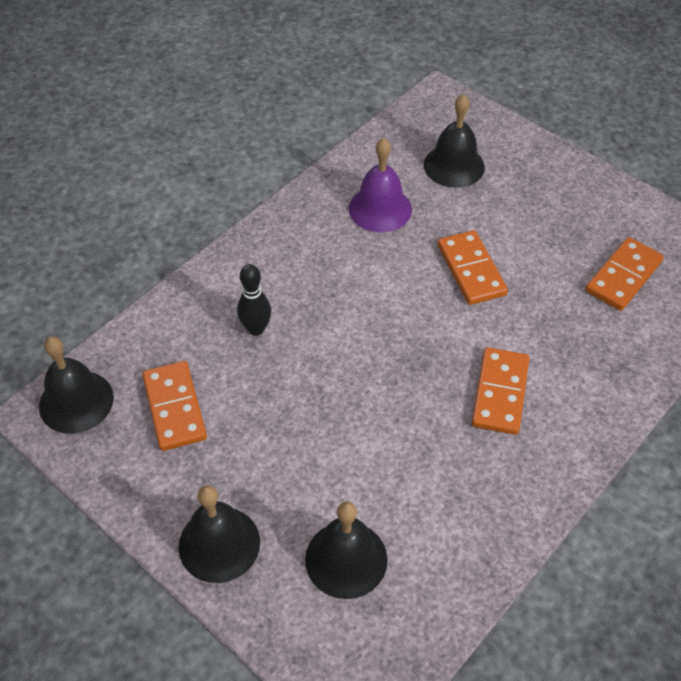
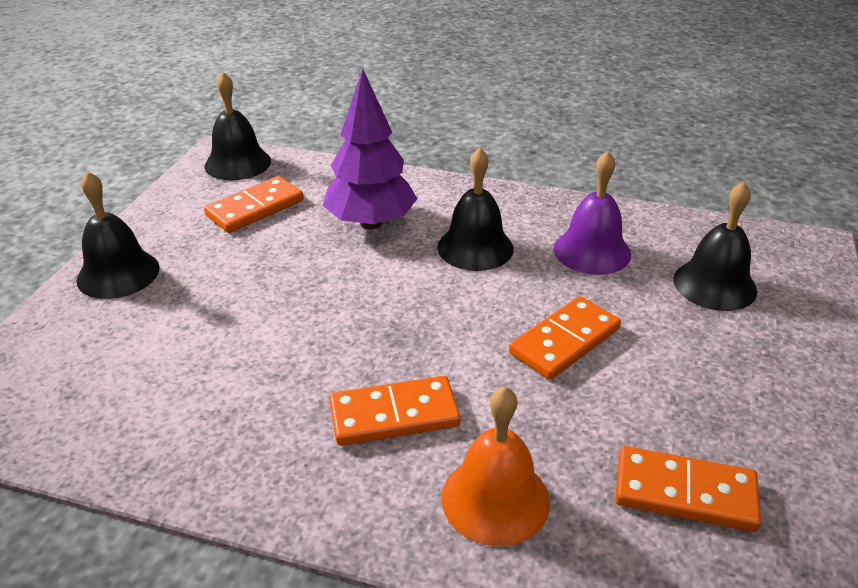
camera: 65 degrees right, 15 degrees down
(256, 329) = (370, 223): black bowling pin -> purple tree
(346, 559) = (121, 355): black bell -> black bell (475, 247)
(594, 366) = (495, 499): none -> orange bell

